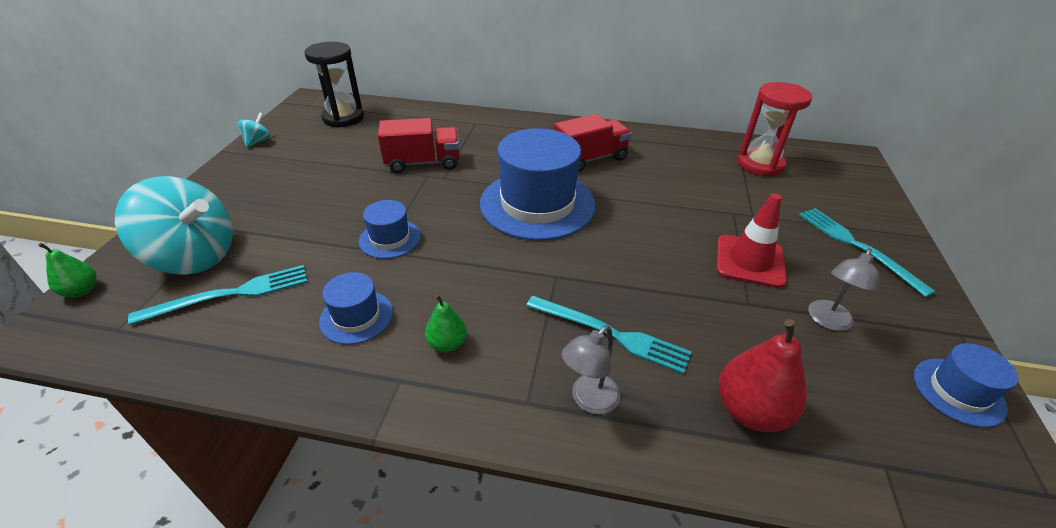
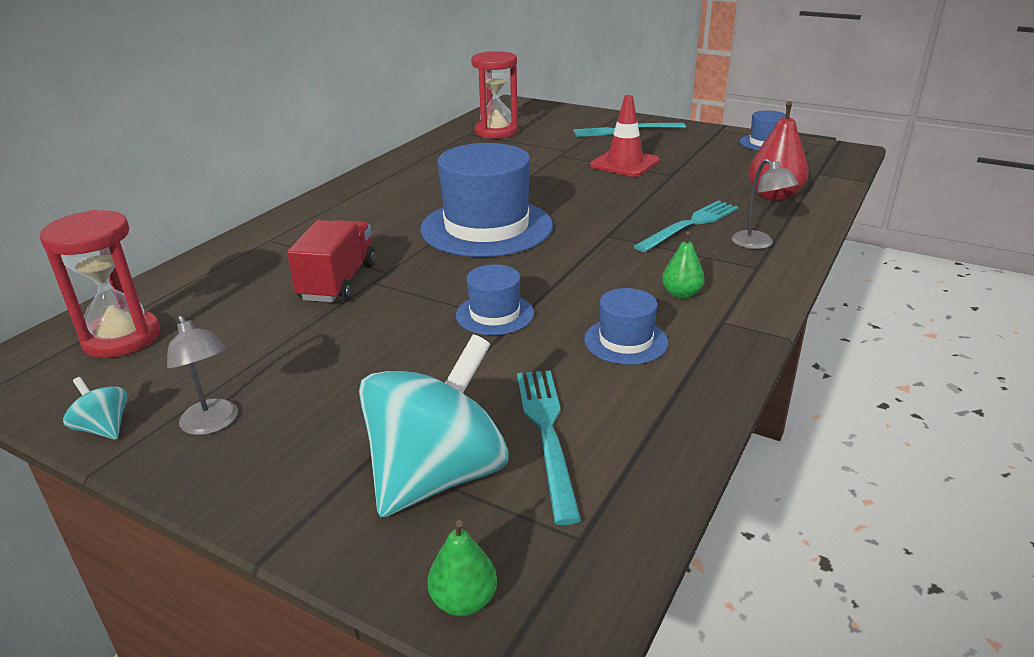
camera: 70 degrees left, 10 degrees down
(343, 118) = (122, 338): black hourglass -> red hourglass
(590, 159) = (423, 191): red truck -> none
(827, 321) = (698, 157): grey lamp -> grey lamp (213, 424)

